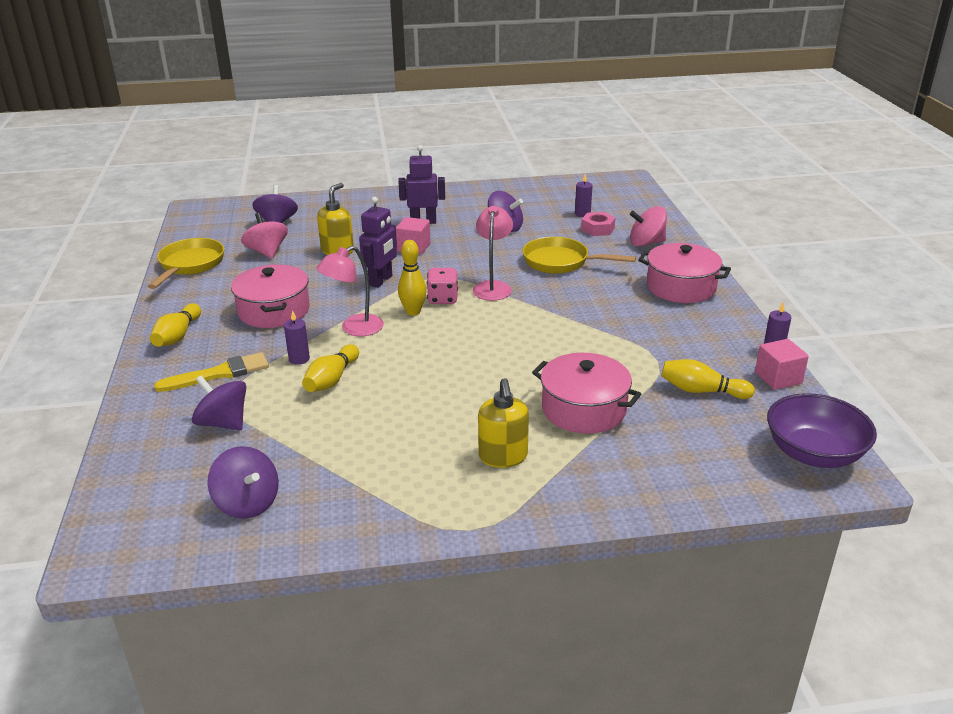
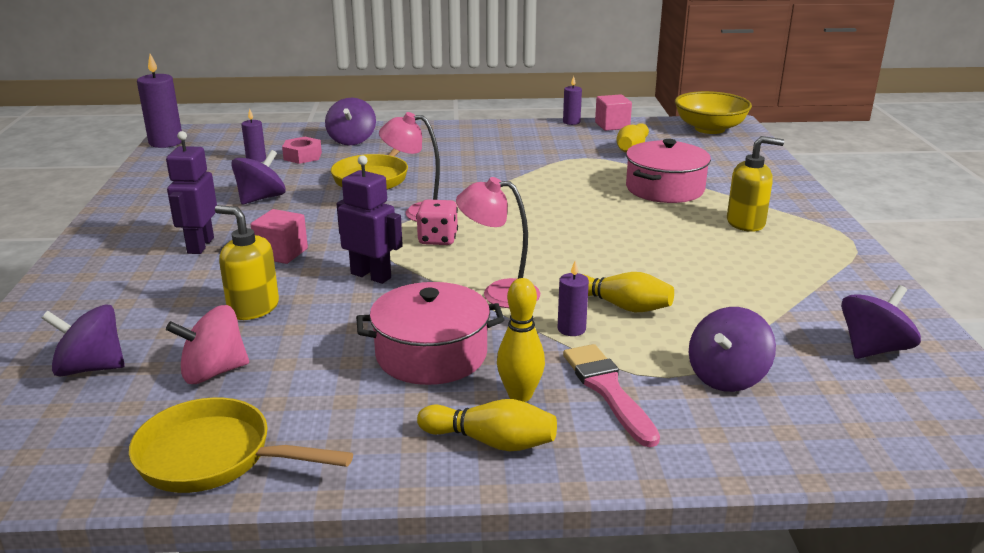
camera: 85 degrees left, 5 degrees down
(219, 374) = (608, 390): yellow brush -> pink brush
(354, 329) = (499, 293): pink lamp -> pink lamp turned 135 degrees clockwise
(413, 312) = (464, 257): yellow bowling pin -> yellow bowling pin (520, 395)
(604, 179) = (166, 142): none -> purple candle
(646, 243) = (352, 140): pink spinning top -> purple spinning top
(681, 287) = (453, 137): pink pot -> none
(813, 453) = (709, 129): purple bowl -> yellow bowl

